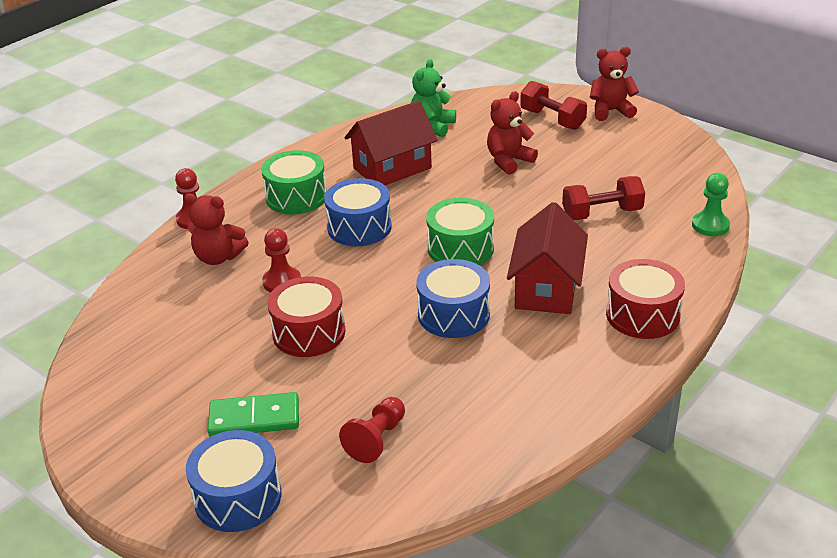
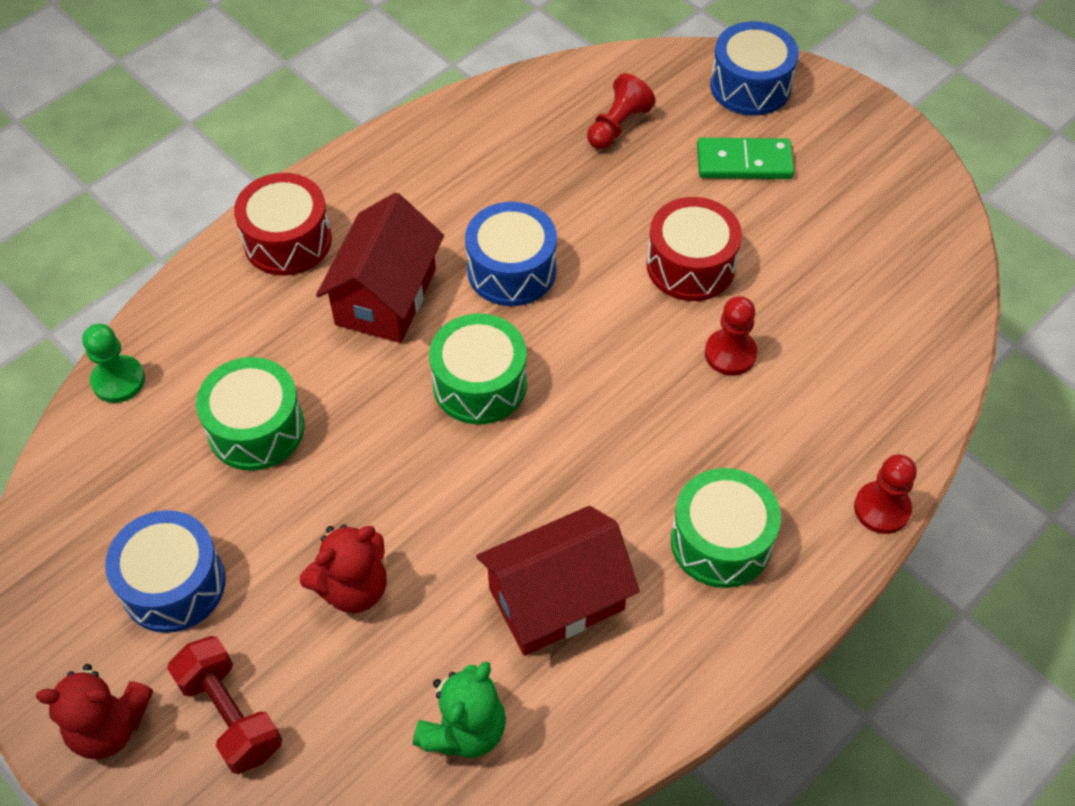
camera: 175 degrees left, 20 degrees up
(218, 257) = (827, 415): red teddy bear -> none
(359, 227) = (620, 450): blue drum -> blue drum (173, 584)
(602, 213) = (256, 428): red dumbbell -> green drum

